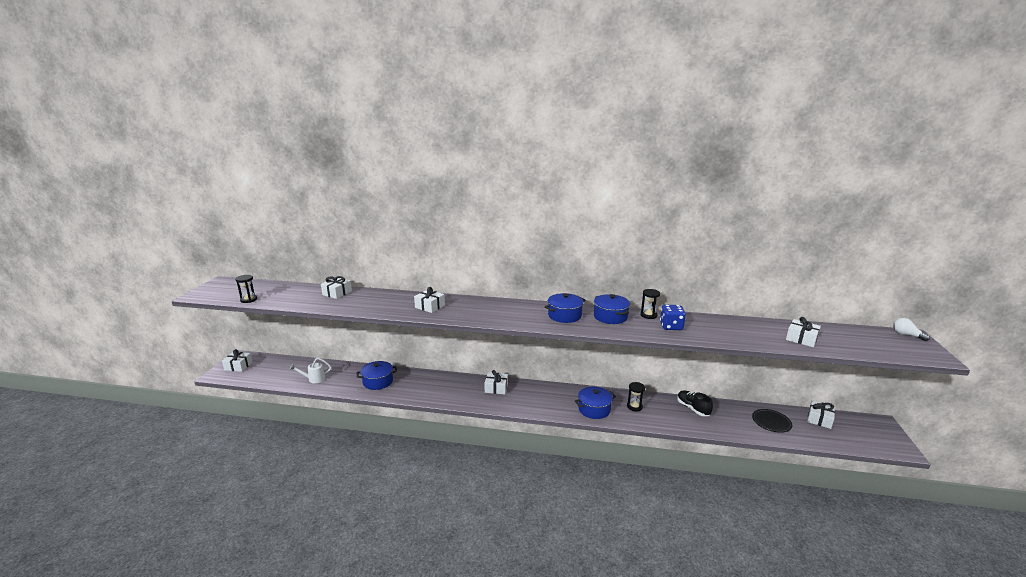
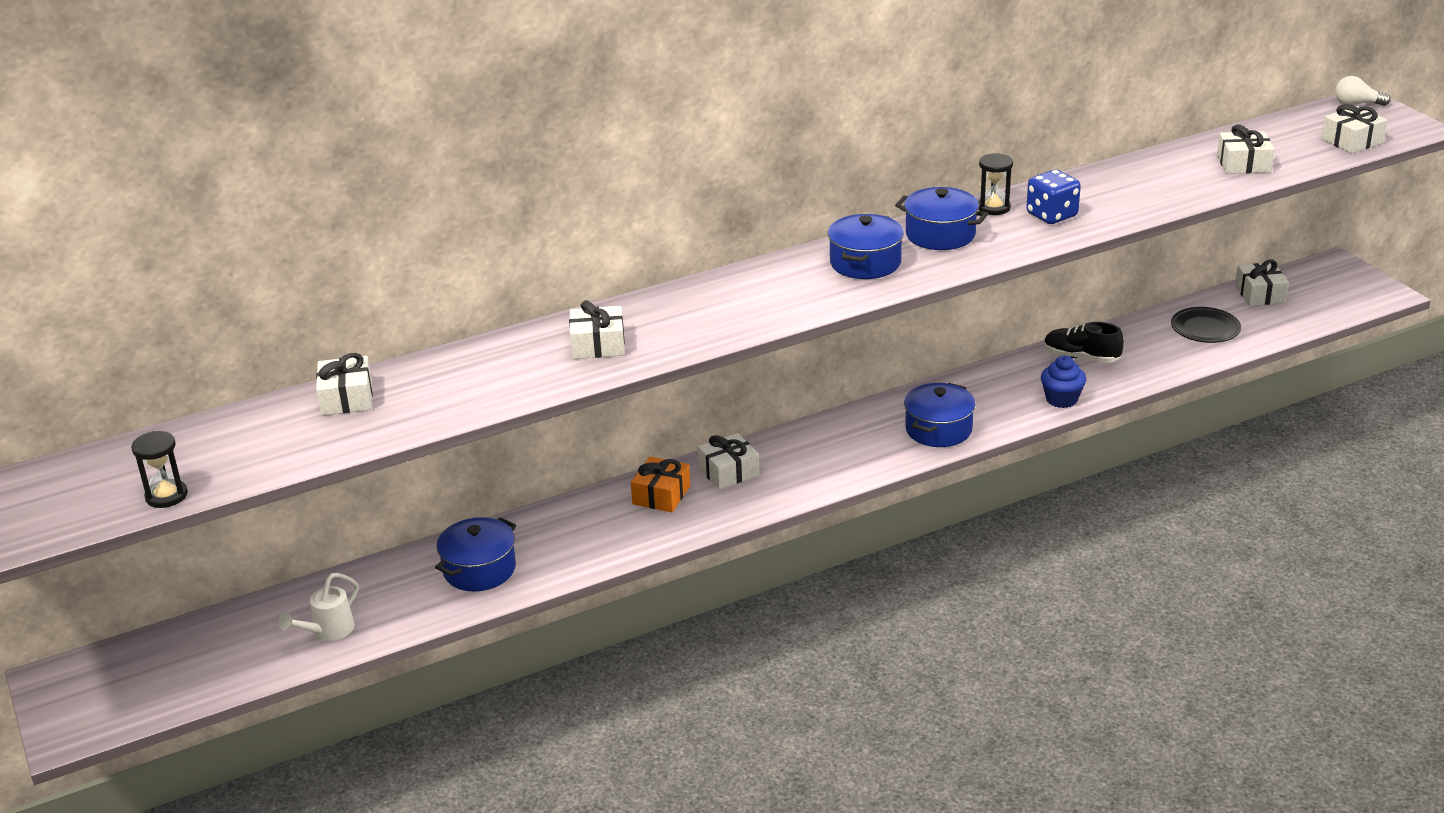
camera: 35 degrees left, 10 degrees up
(238, 366) = (88, 695): white gift -> white gift (1352, 141)
(463, 385) = (661, 495): none -> orange gift
(634, 406) = (994, 395): black hourglass -> none
(663, 422) = (1061, 399): none -> blue cupcake

